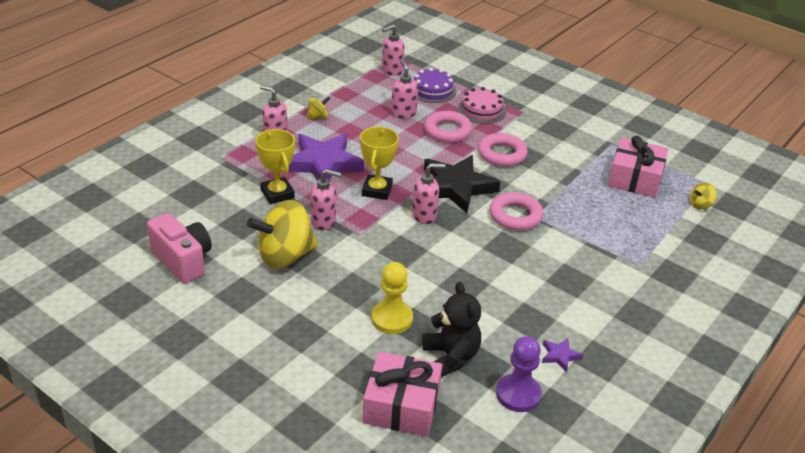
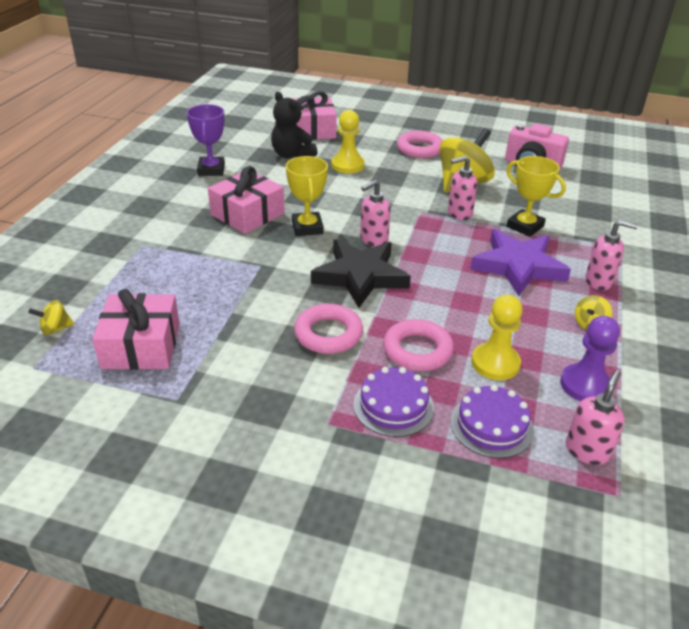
camera: 160 degrees right, 0 degrees up
(377, 190) = (438, 252): yellow trophy -> yellow trophy (307, 228)
(403, 113) = (495, 363): pink soap dispenser -> yellow pawn
(481, 110) = (393, 406): pink cake -> purple cake
(515, 216) = (282, 261): pink ring -> pink ring (419, 149)
(518, 394) = (237, 147): purple pawn -> purple pawn (585, 385)
(532, 275) = (247, 214): none -> pink gift
(560, 355) = (211, 170): purple star -> purple trophy
(700, 205) = (55, 329): yellow spinning top -> yellow spinning top turned 150 degrees counterclockwise

